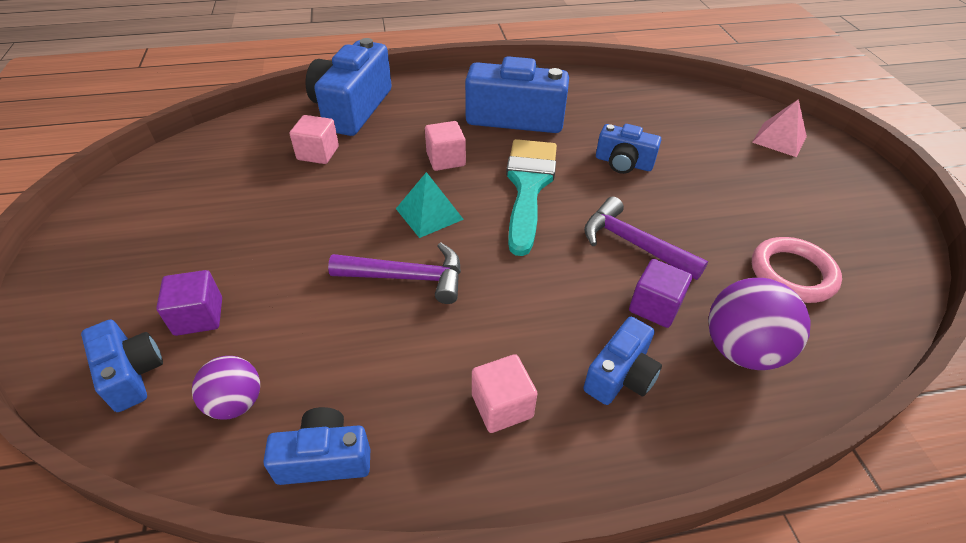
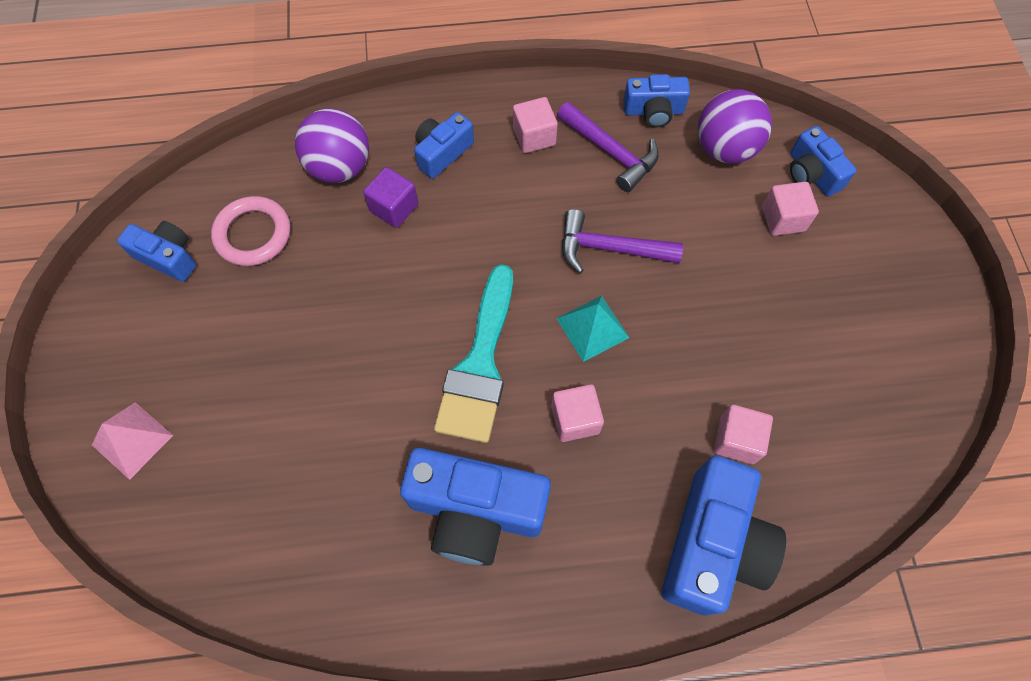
camera: 175 degrees left, 20 degrees up
(199, 316) = (783, 219): purple cube -> pink cube
(236, 403) = (725, 149): purple ball -> purple ball, size x1.58
(623, 163) = (356, 401): blue camera -> blue camera (168, 257)
(633, 243) = (389, 277): purple hammer -> purple hammer (611, 152)

